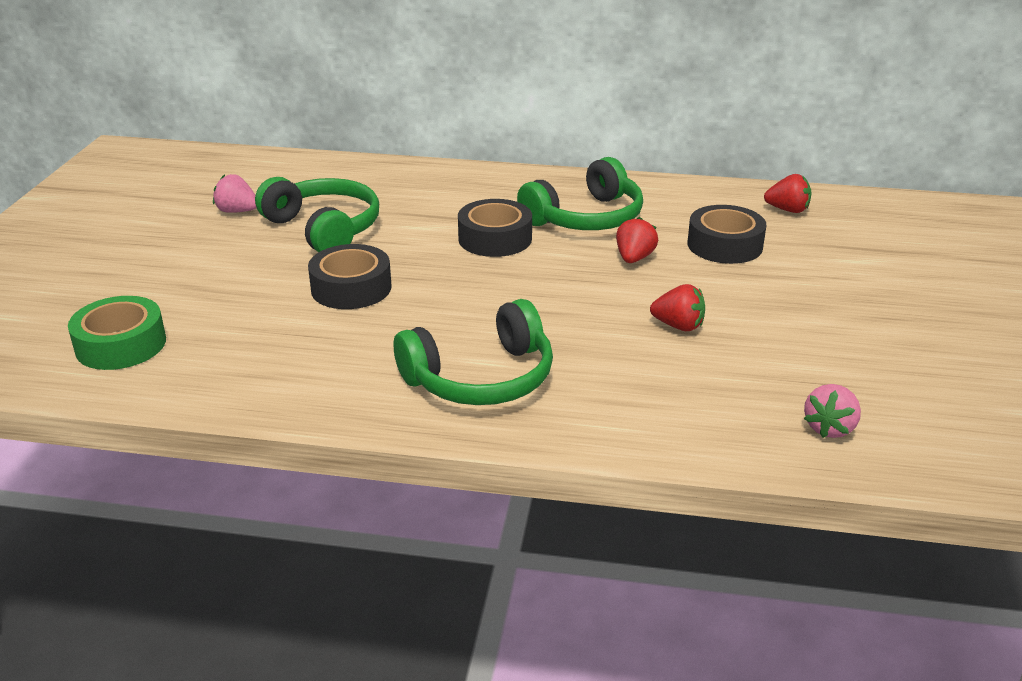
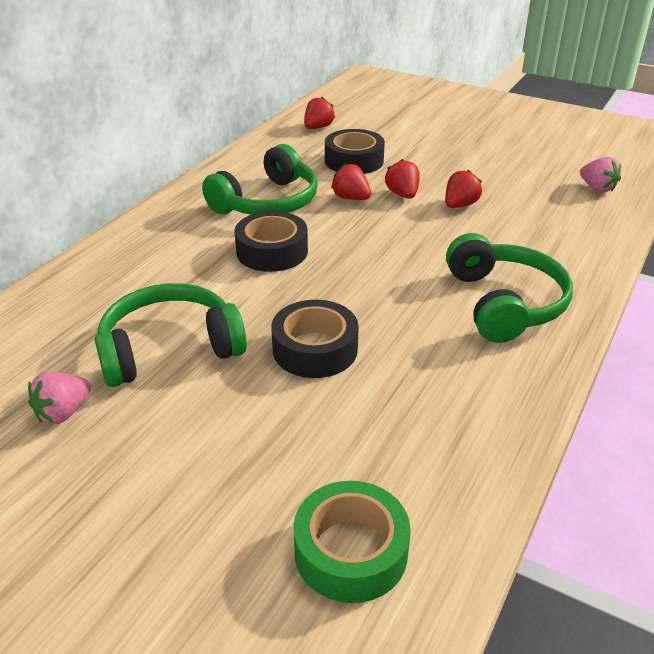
camera: 70 degrees left, 5 degrees up
(586, 218) = (267, 202): green headphones -> green headphones turned 60 degrees clockwise
(670, 286) = (402, 194): none -> red strawberry

